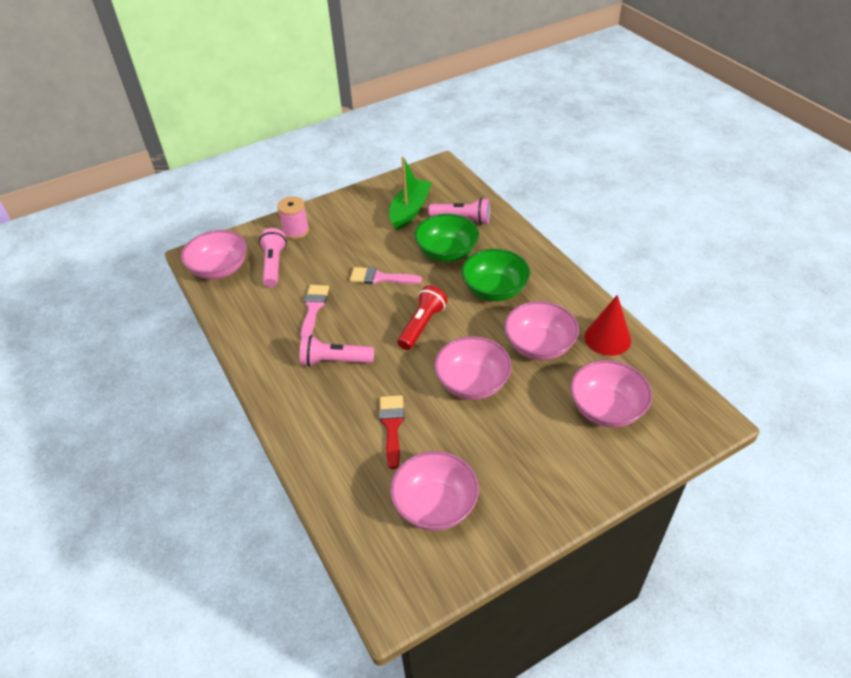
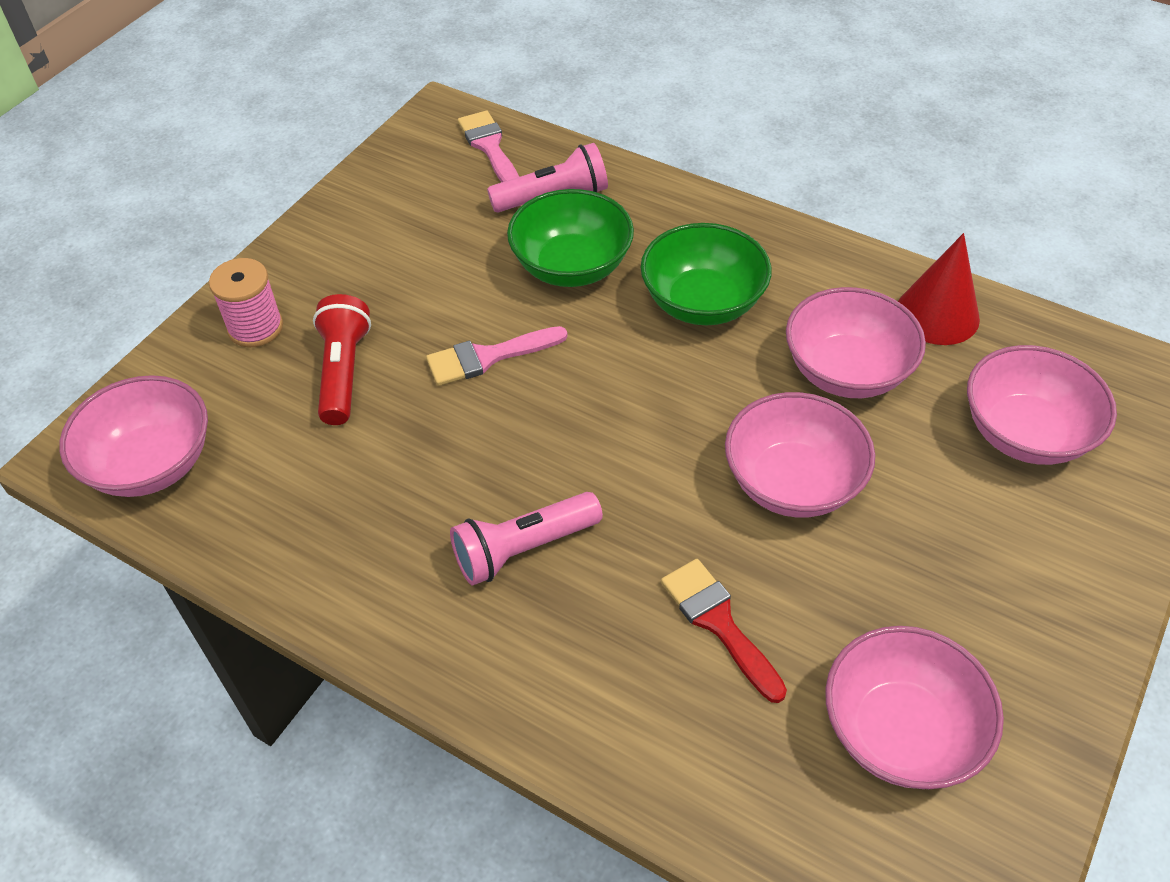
camera: 30 degrees left, 5 degrees up
(273, 265) = (261, 411): pink flashlight -> none
(313, 308) = (406, 464): pink brush -> pink brush (489, 147)
(410, 210) = (447, 212): green boat -> none
(422, 325) = (629, 415): red flashlight -> red flashlight (343, 372)

